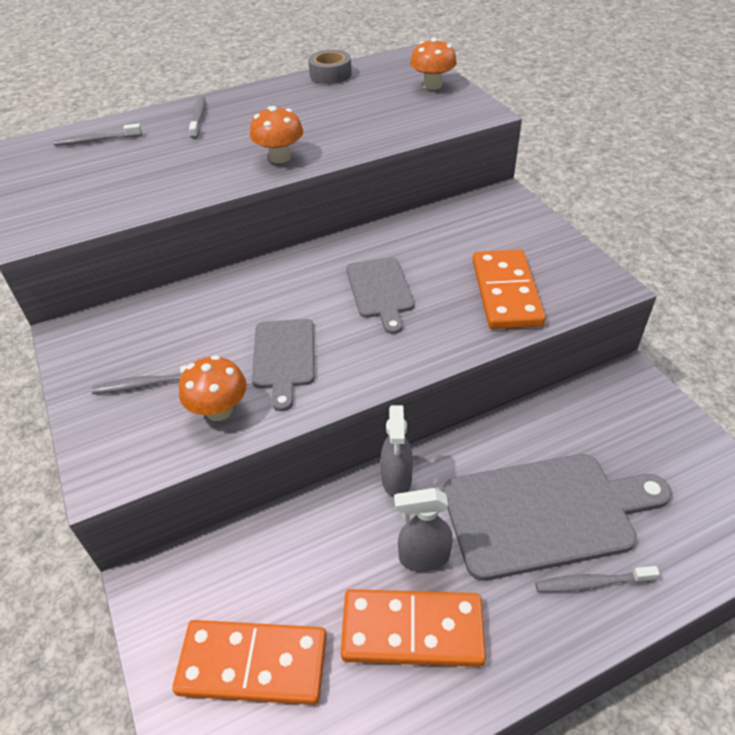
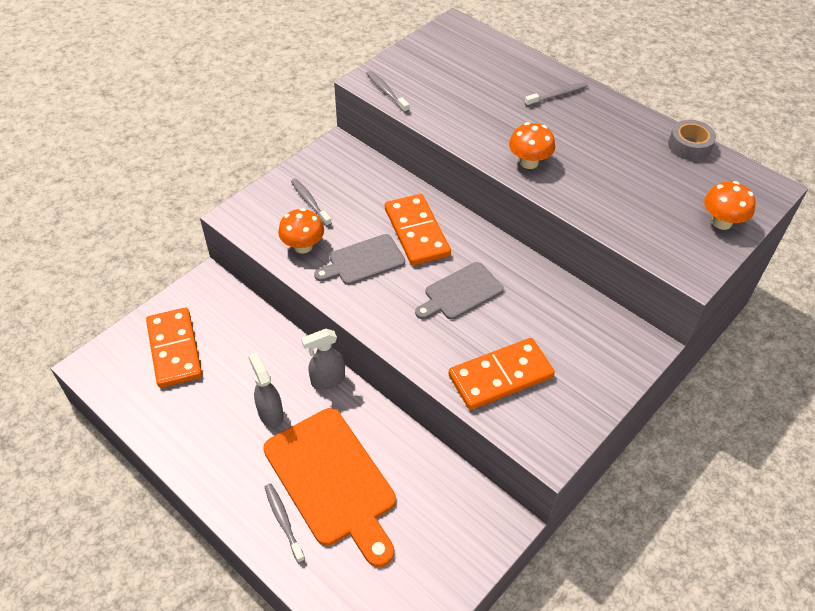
camera: 65 degrees right, 5 degrees up
(96, 140) = (491, 57): grey toothbrush -> grey toothbrush (386, 92)
(412, 630) = (217, 422): orange domino -> orange domino (416, 232)
(545, 513) = (332, 481): grey cutting board -> orange cutting board

